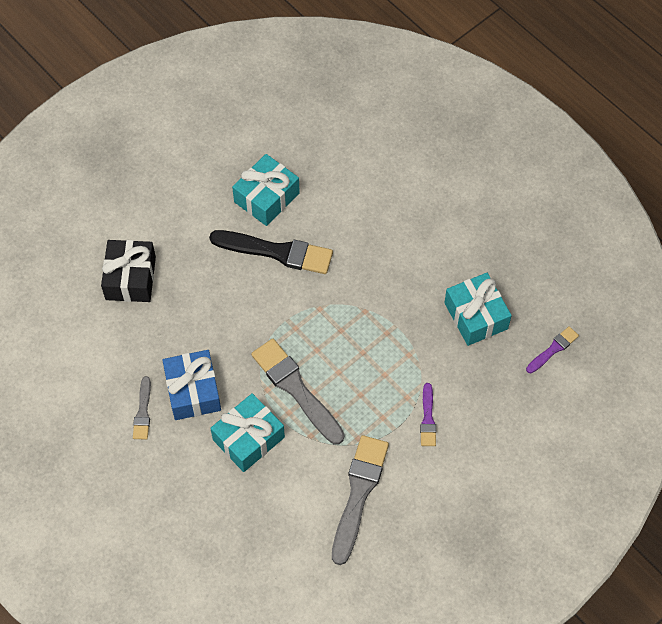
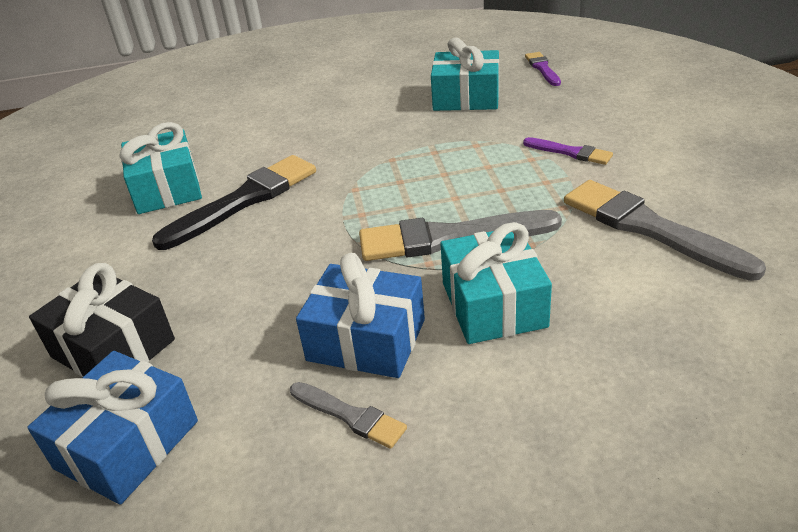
camera: 55 degrees left, 25 degrees down
(83, 330) = (127, 444): none -> blue gift

